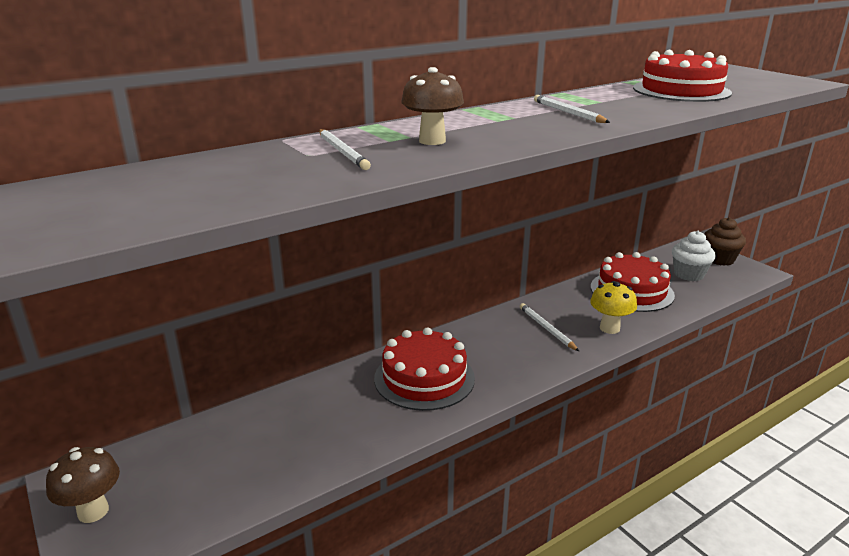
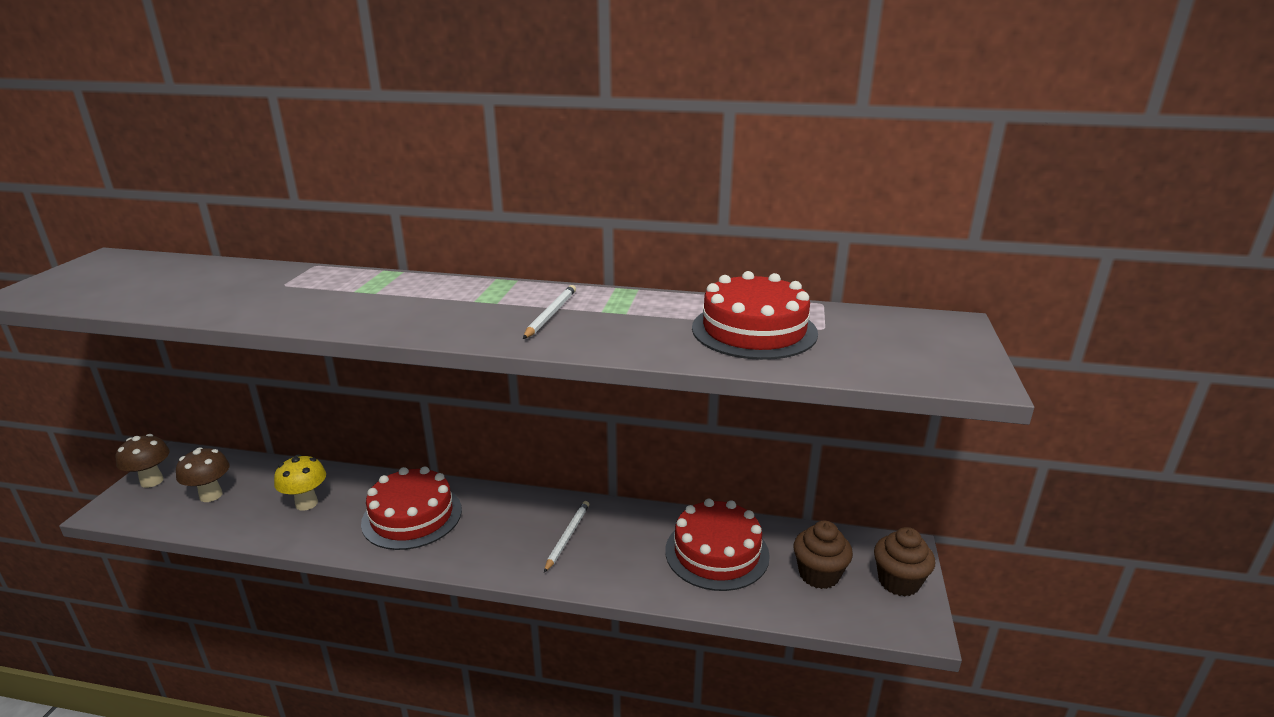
camera: 45 degrees right, 0 degrees up
(342, 152) = (302, 290): white pencil -> none
(432, 141) = (371, 302): brown mushroom -> brown mushroom (211, 495)
(609, 328) = (617, 572): yellow mushroom -> yellow mushroom (306, 503)
(689, 274) = (819, 574): white cupcake -> brown cupcake

